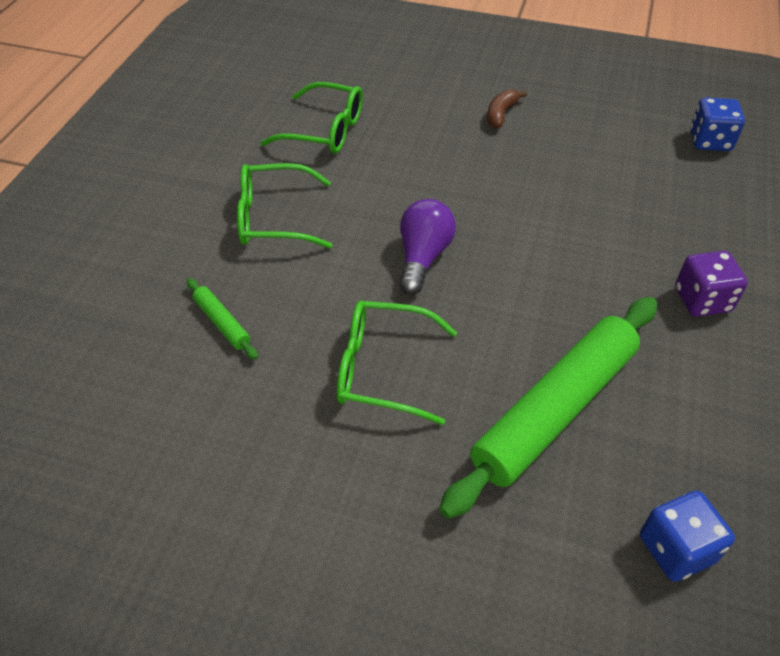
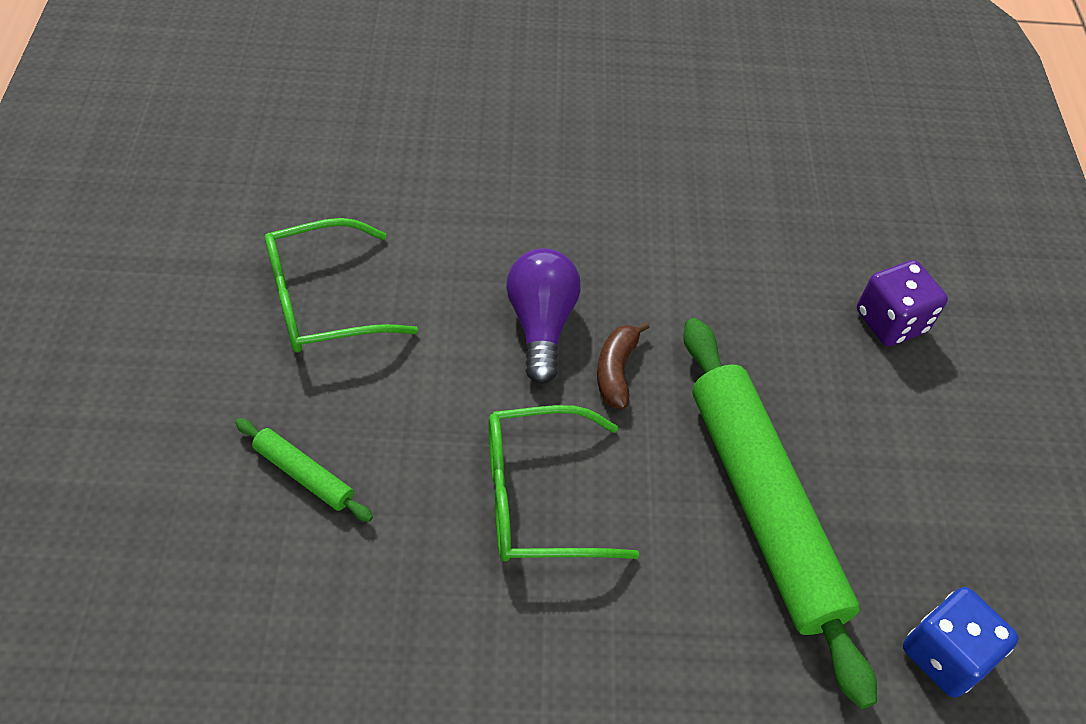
camera: 20 degrees left, 5 degrees up
(325, 130) = (350, 152): green glasses -> none
(501, 114) = (579, 92): brown banana -> brown banana (616, 370)
(554, 410) = (762, 507): green rolling pin -> green rolling pin turned 45 degrees counterclockwise
(710, 141) = (843, 96): blue dice -> none

